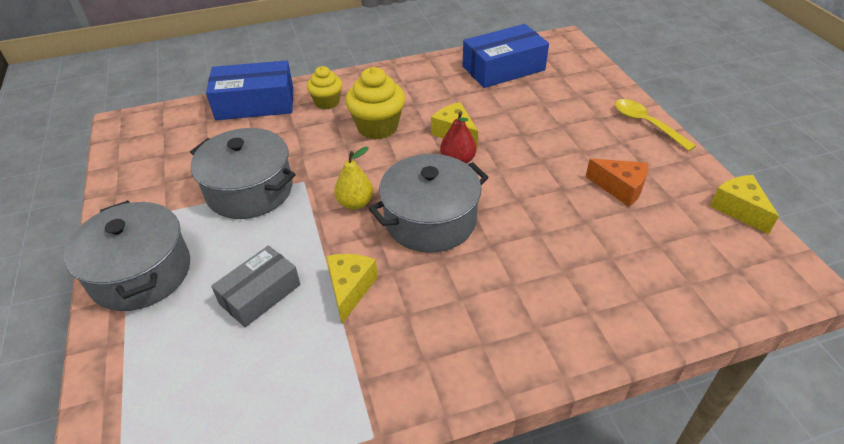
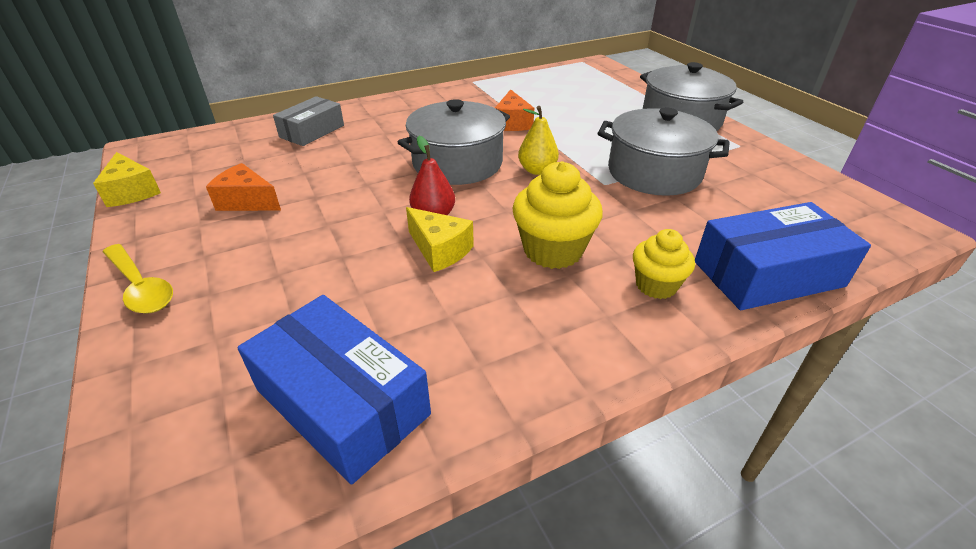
camera: 170 degrees right, 5 degrees down
(260, 294) = (578, 117): grey box -> grey box (312, 131)
(350, 289) = (512, 123): yellow cheese -> orange cheese
(503, 68) = (342, 402): blue box -> blue box turned 75 degrees clockwise

